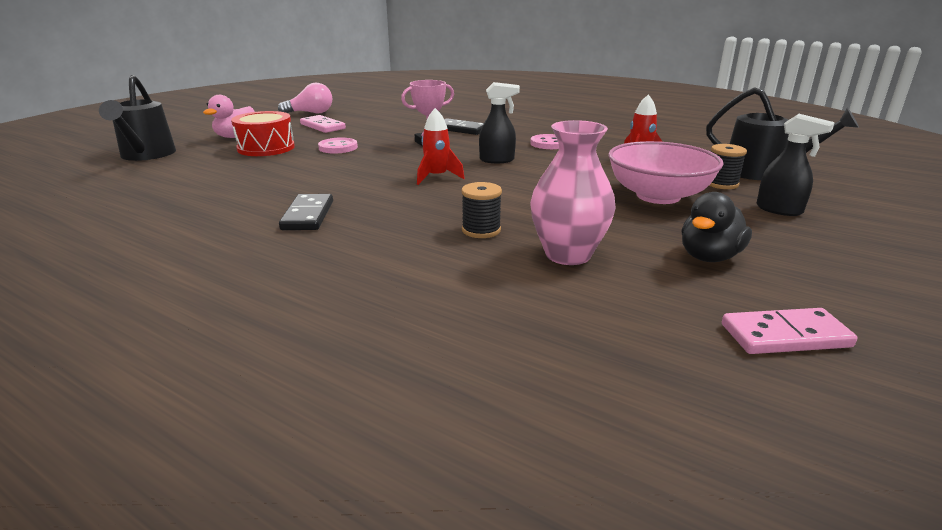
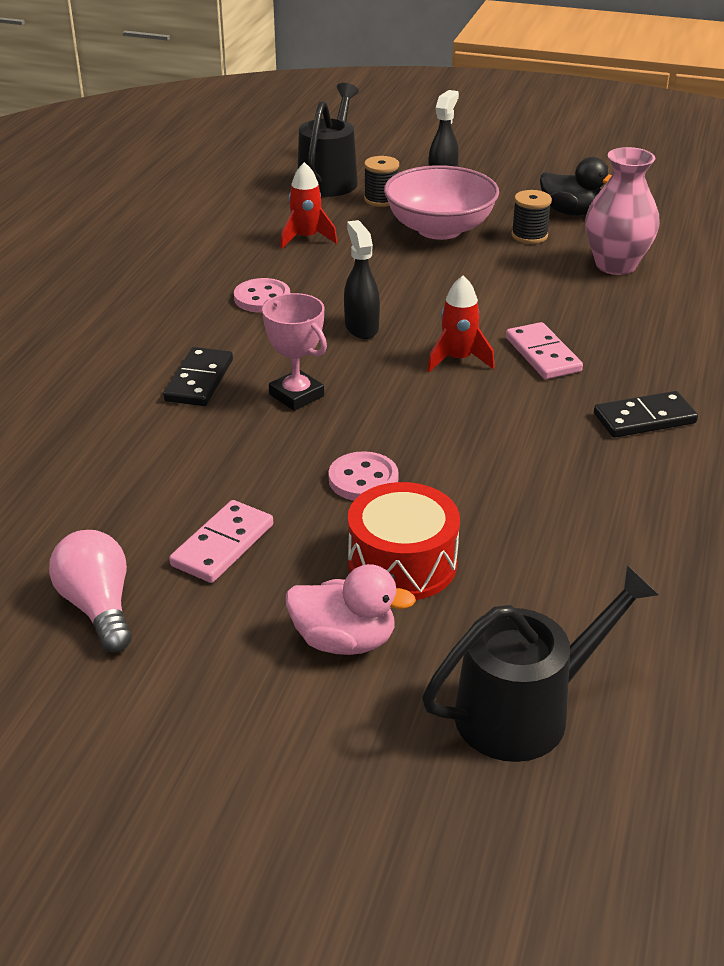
camera: 105 degrees left, 10 degrees up
(481, 230) = (598, 309): black spool -> black spool (529, 236)
(785, 335) = (670, 197): pink domino -> pink domino (542, 354)

